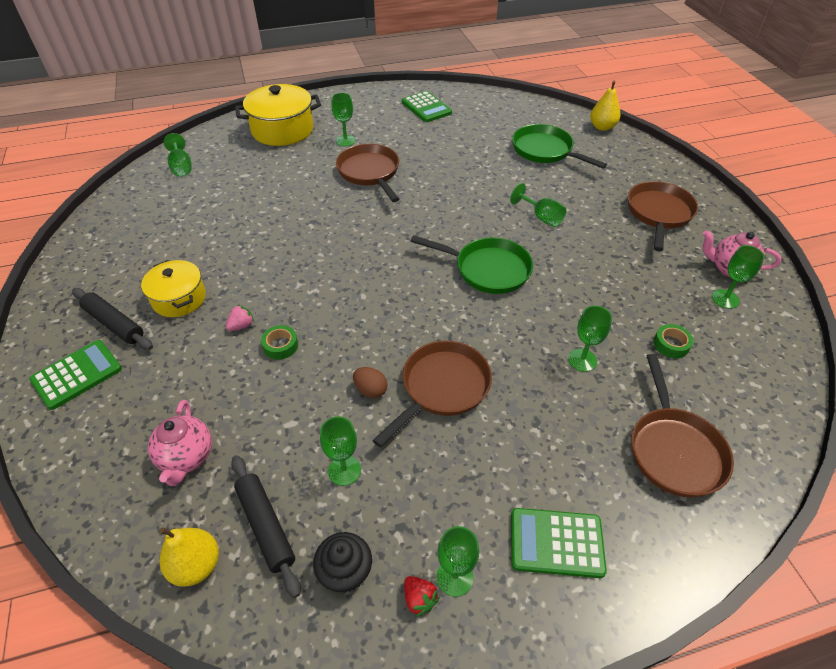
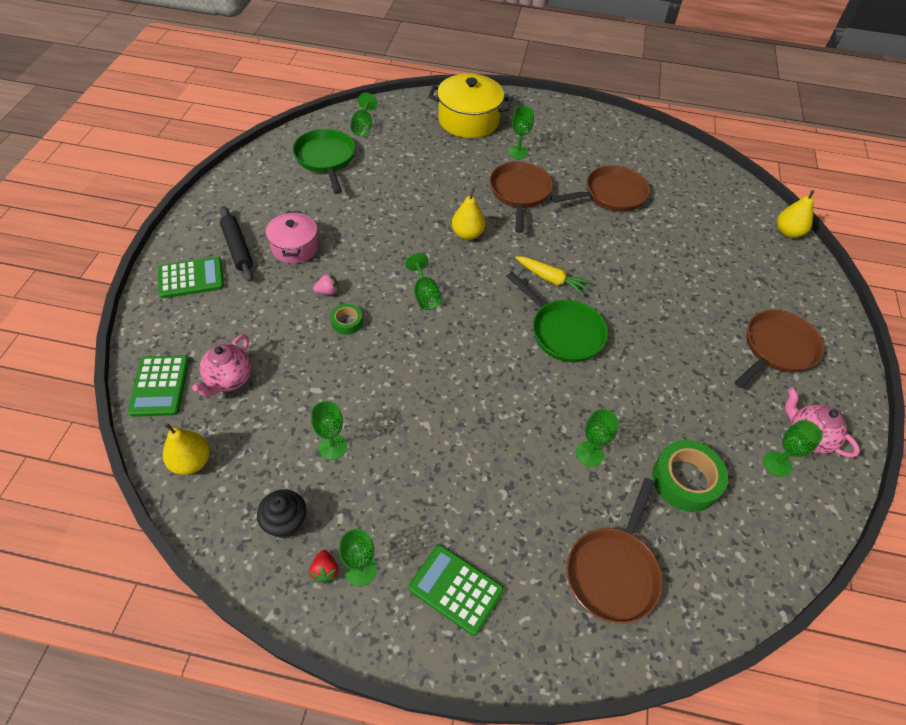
camera: 25 degrees right, 5 degrees up
(179, 299) = (295, 247): yellow pot -> pink pot
(266, 526) = (252, 459): black rolling pin -> none
(346, 222) = (467, 234): none -> yellow pear
(370, 390) = (393, 392): brown egg -> none
(426, 107) = (618, 144): green calculator -> green calculator (160, 386)
(442, 388) = (451, 418): brown pan -> brown pan (611, 195)
(447, 231) = (551, 279): none -> yellow carrot
(541, 217) = (651, 303): green goblet -> green goblet (424, 294)
(545, 151) = (706, 235): green pan -> green pan (326, 159)
(671, 344) = (685, 480): green tape -> green tape, size x1.87

